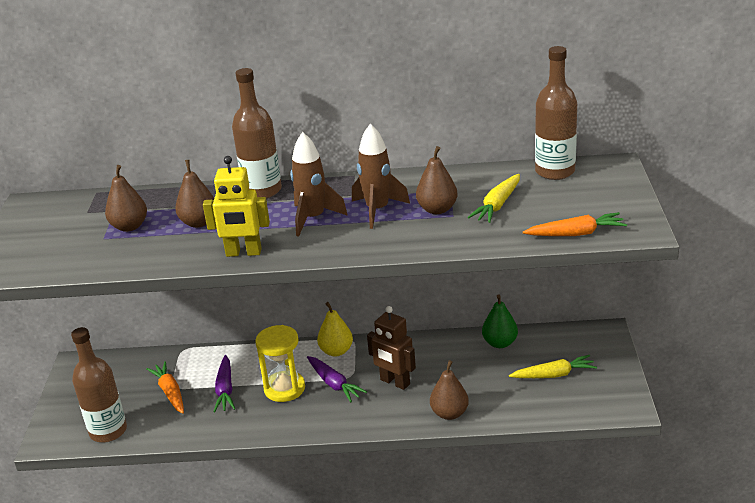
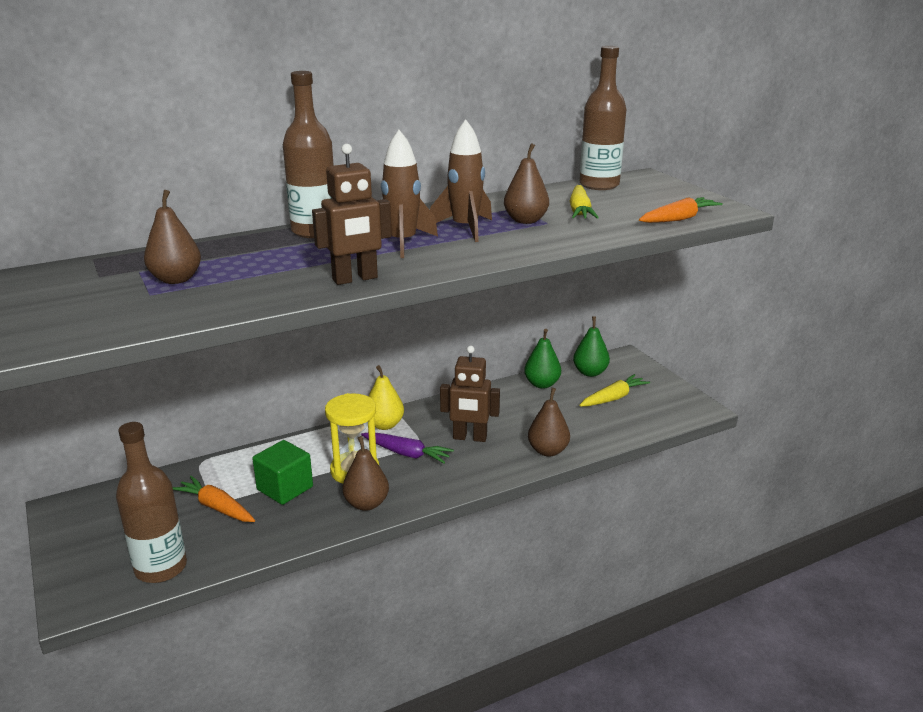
camera: 30 degrees left, 5 degrees down
(199, 222) = (267, 264): brown pear -> brown pear (366, 504)
(225, 390) = (285, 488): purple carrot -> green cube
(243, 253) = (355, 279): yellow robot -> brown robot
(555, 341) = (590, 372): none -> green pear

